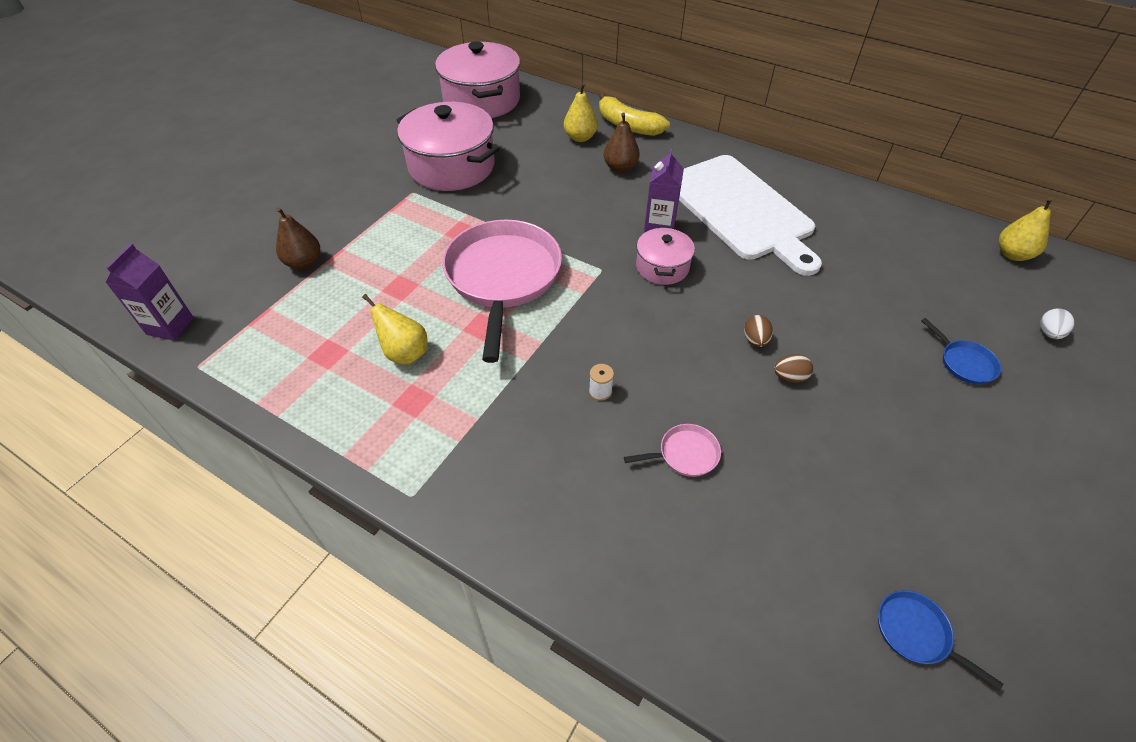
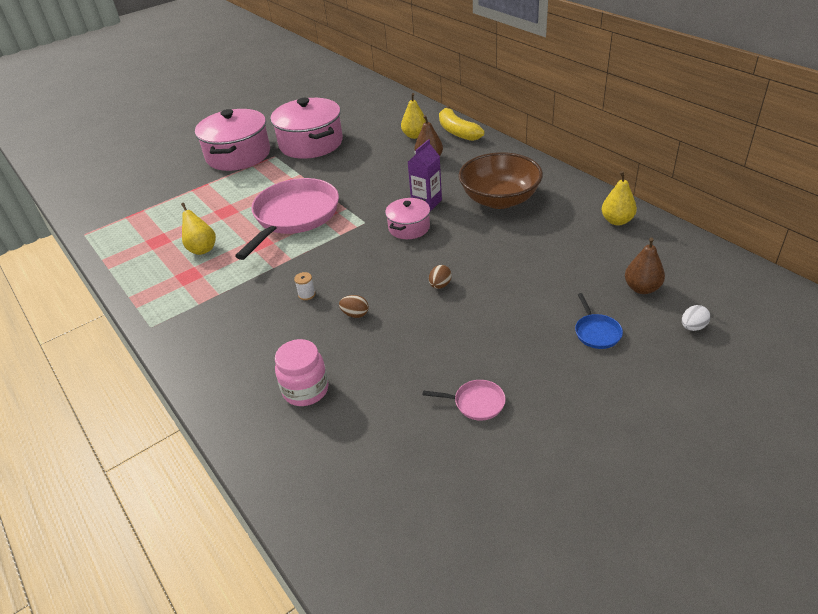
camera: 25 degrees right, 10 degrees down
(170, 326) = (84, 210): purple carton -> none
(304, 263) = (179, 188): brown pear -> brown pear (642, 288)
(482, 100) = (363, 103): pink pot -> pink pot (238, 155)
(685, 454) = (334, 343): pink pan -> pink pan (476, 403)
(698, 535) = (305, 390): none -> pink jar
(741, 210) = (500, 199): white cutting board -> brown bowl
(789, 377) = (446, 313): brown egg -> brown egg (355, 314)
(916, 633) = (408, 484): blue pan -> none
(1012, 254) = (712, 266): yellow pear -> yellow pear (617, 221)

